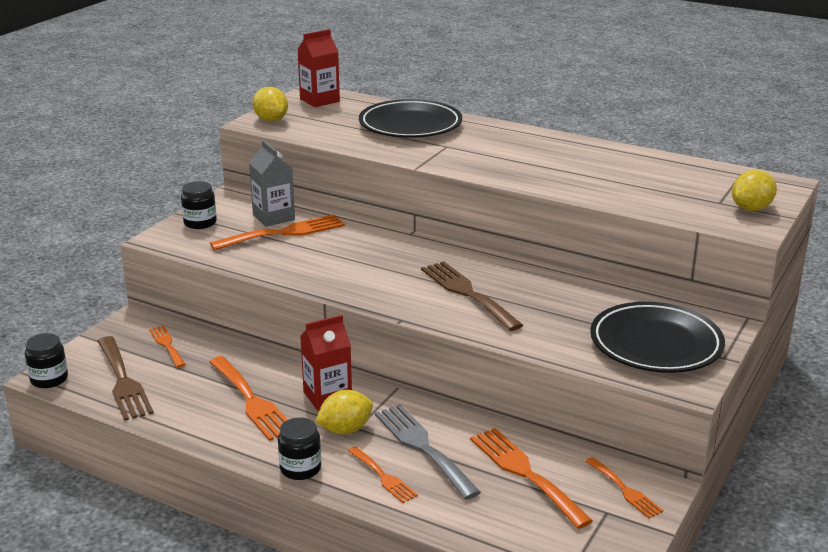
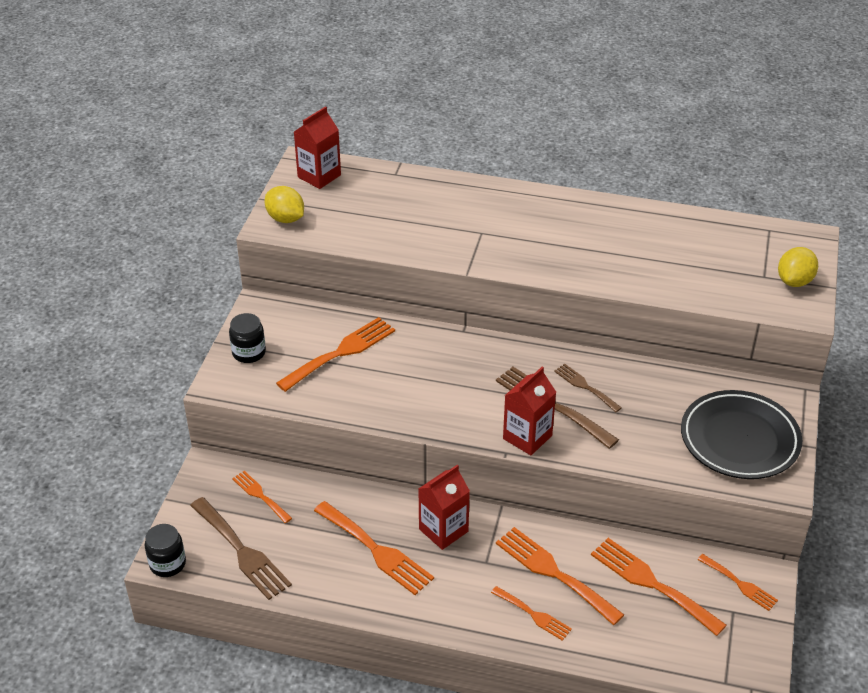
camera: 15 degrees left, 15 degrees up
(273, 217) = (319, 331): grey carton -> none
(300, 468) = (457, 621): black jar -> none
(345, 429) = (477, 567): yellow lemon -> none
(410, 125) = (431, 204): black plate -> none
(423, 447) = (553, 572): grey fork -> orange fork
(429, 312) = (527, 437): none -> red carton
(509, 285) = (585, 386): none -> brown fork

